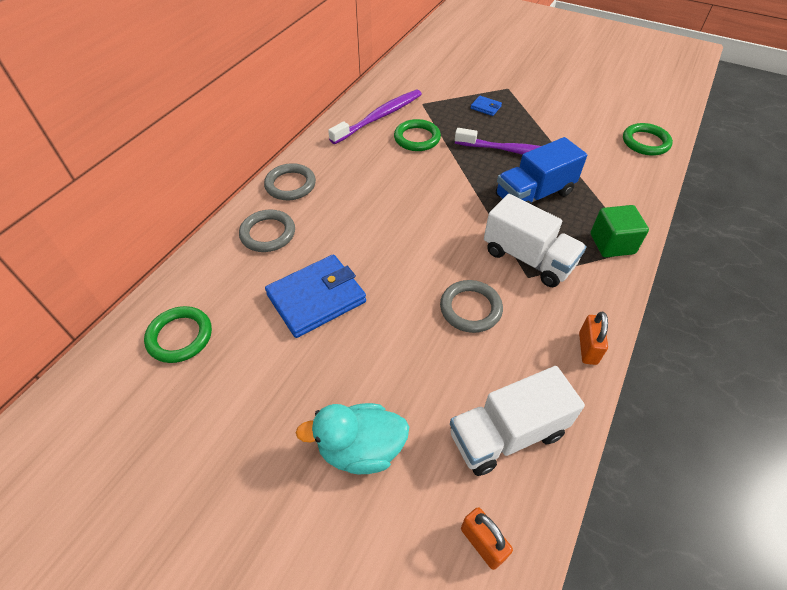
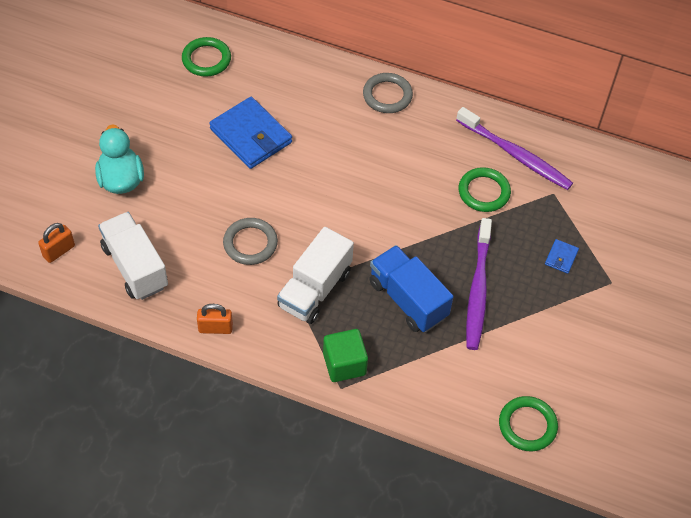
camera: 80 degrees right, 5 degrees up
(268, 233) = (320, 91): grey ring -> none

